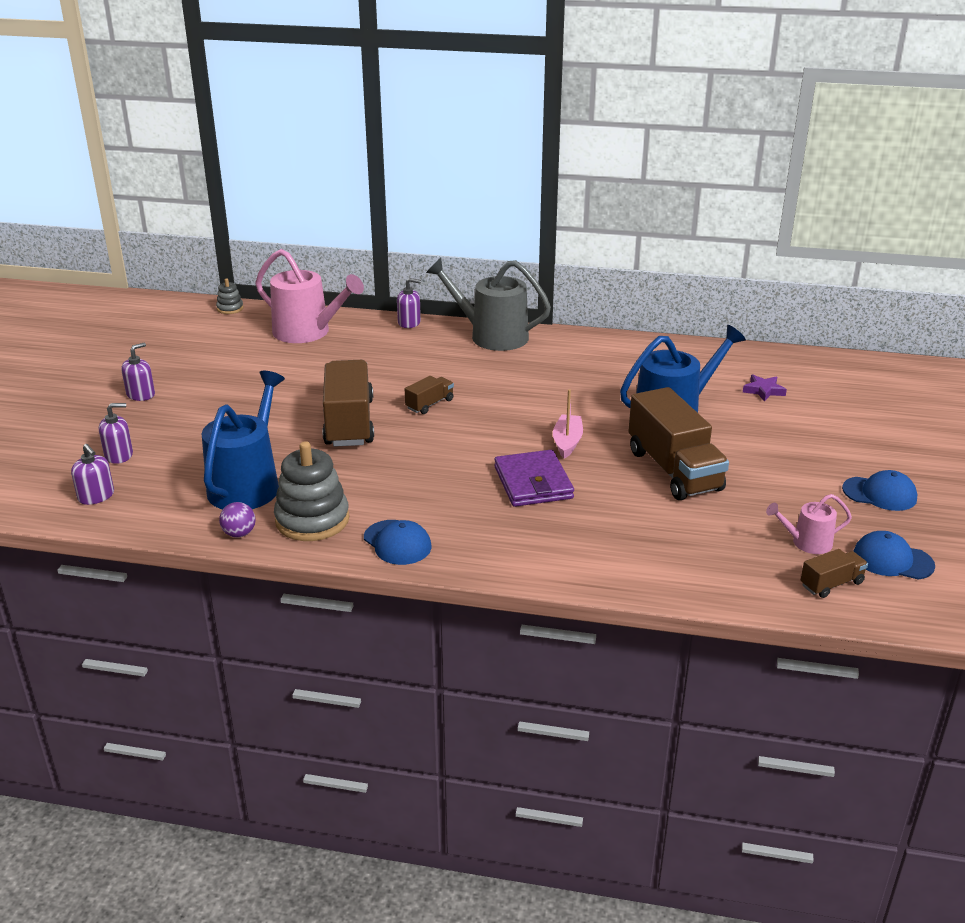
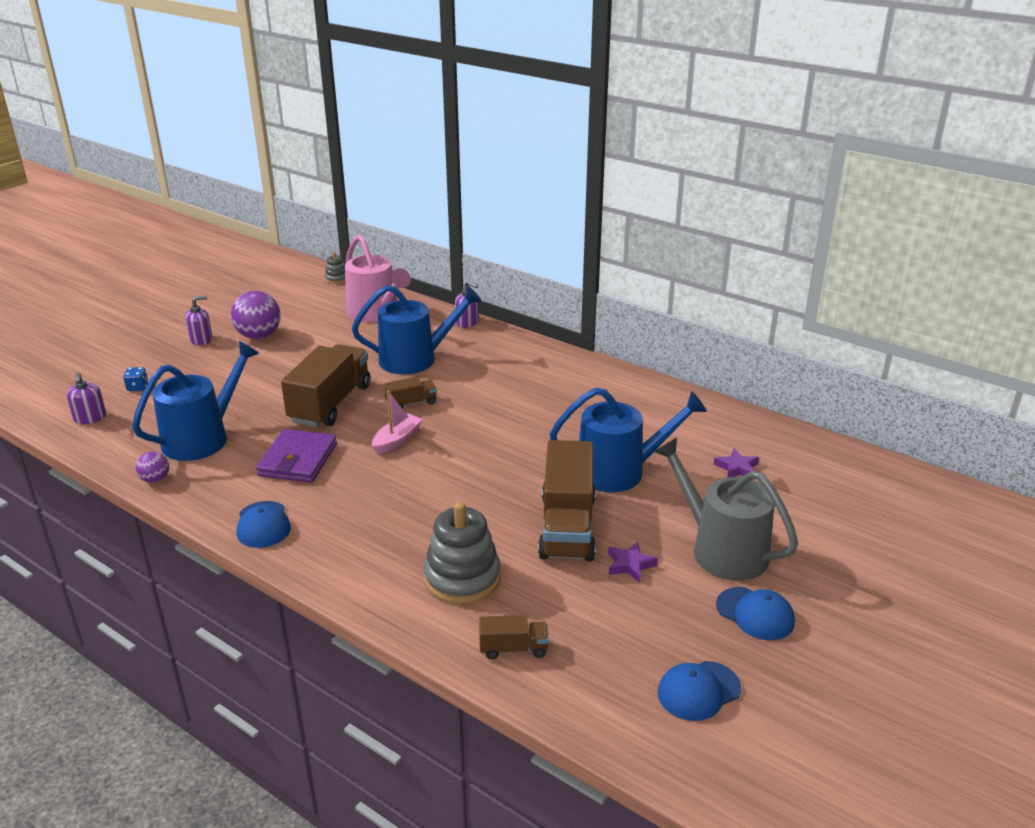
camera: 25 degrees right, 0 degrees up
(119, 455) = (137, 387): purple soap dispenser -> blue dice
(203, 378) = (259, 336): none -> purple ball
(312, 520) = (219, 484): grey stacking toy -> grey stacking toy (462, 578)
(391, 365) = (415, 359): none -> blue watering can
(492, 336) = (527, 351): grey watering can -> grey watering can (722, 549)
(533, 483) = (427, 502): purple wallet -> purple wallet (298, 460)
(567, 442) = (495, 471): pink boat -> pink boat (397, 440)
(753, 485) = (630, 565): none -> purple star
(807, 542) = (626, 642): pink watering can -> none
(831, 584) = (609, 695): brown truck -> brown truck (513, 648)
(892, 560) = (698, 691): blue cap -> blue cap turned 75 degrees counterclockwise

